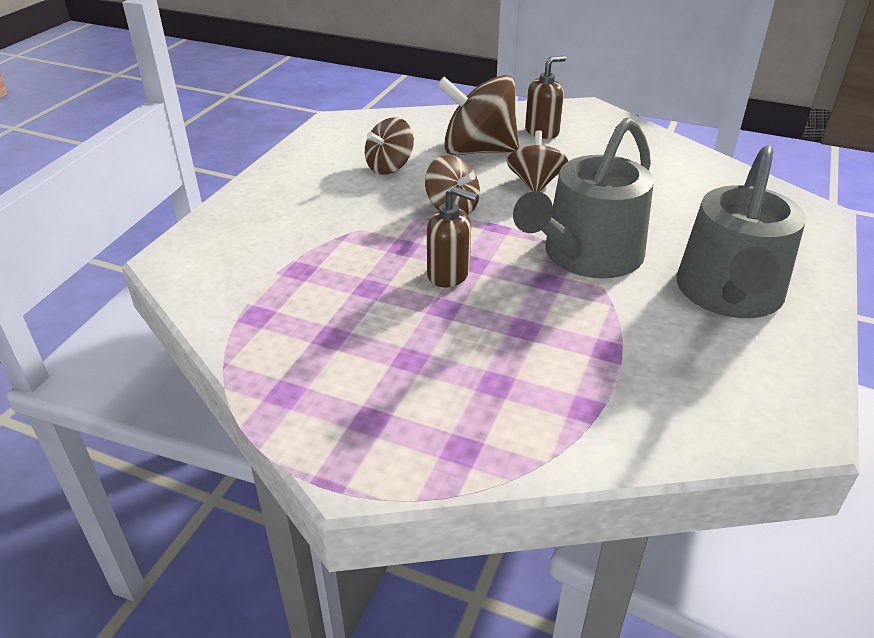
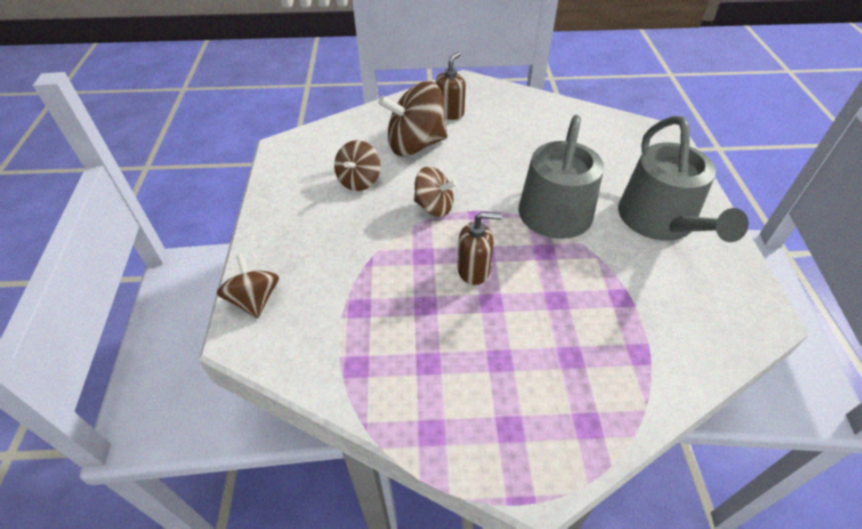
camera: 25 degrees left, 10 degrees up
(535, 183) = (477, 164): brown spinning top -> brown spinning top (254, 300)

